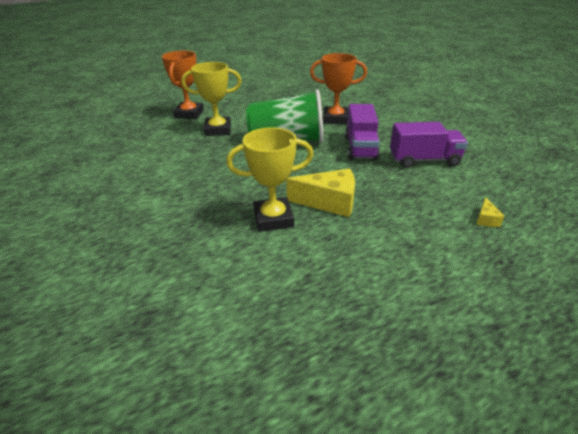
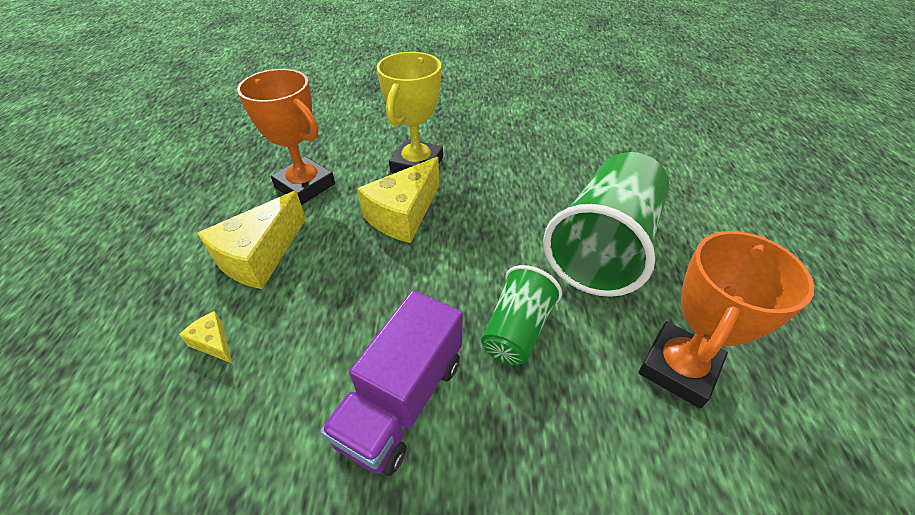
camera: 120 degrees right, 10 degrees up
(189, 114) = (769, 176): orange trophy -> orange trophy (305, 186)
(218, 130) = (684, 188): yellow trophy -> none
(360, 148) = (517, 330): purple truck -> green cup
(429, 240) = (260, 256): none -> yellow cheese

